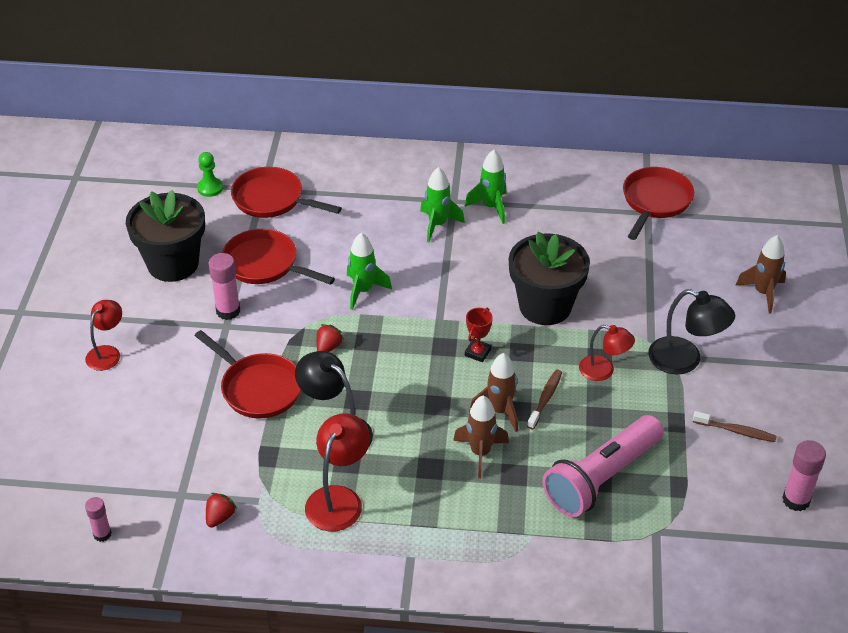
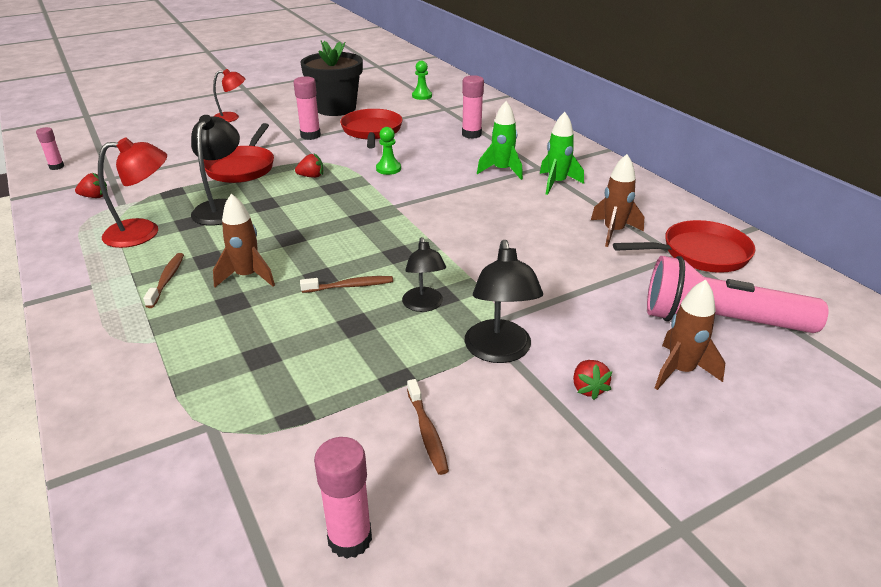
camera: 55 degrees right, 10 degrees down
(272, 199) = (439, 114): red pan -> none
(344, 203) = (471, 134): none -> pink glue stick
(363, 291) = (388, 169): green rocket -> green pawn
(442, 504) = (167, 280): none -> brown toothbrush
(477, 352) = (374, 234): red trophy -> none
(500, 411) = (311, 268): brown rocket -> brown rocket (613, 232)
(545, 306) = (472, 246): black flower pot -> none
(601, 478) = (267, 356): pink flashlight -> pink flashlight (720, 321)
(603, 371) = (424, 305): red lamp -> black lamp
(749, 341) = (588, 388): none -> red strawberry

